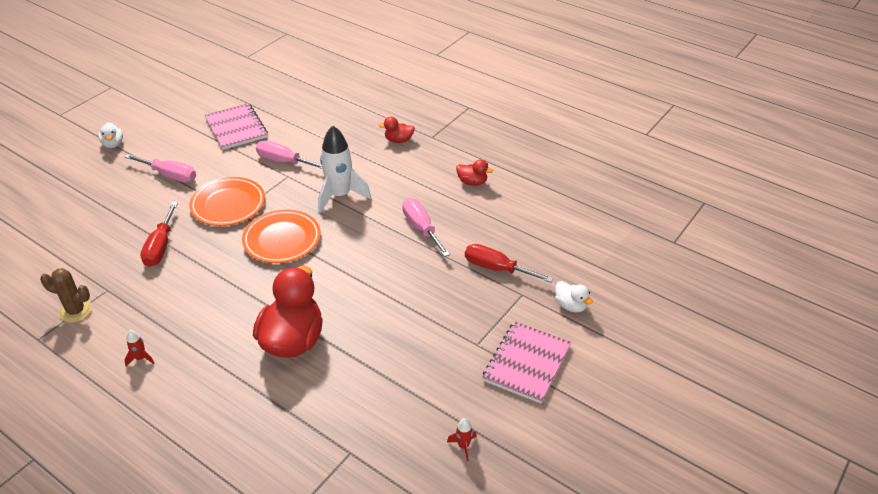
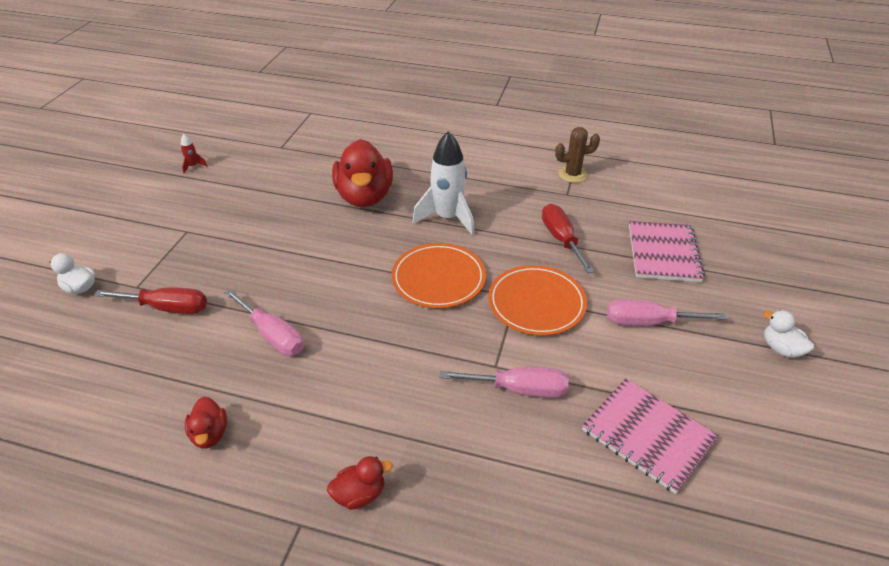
camera: 160 degrees right, 0 degrees up
(140, 358) = (482, 160): red rocket -> none
(340, 196) = (402, 354): white rocket -> white rocket (447, 218)
(472, 182) = (210, 434): red duck -> red duck turned 105 degrees counterclockwise
(526, 363) = (136, 227): pink notebook -> pink notebook (663, 253)

